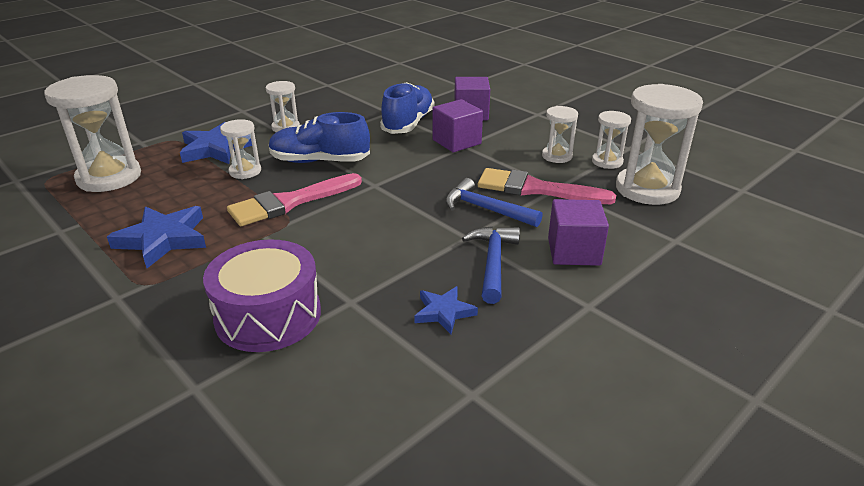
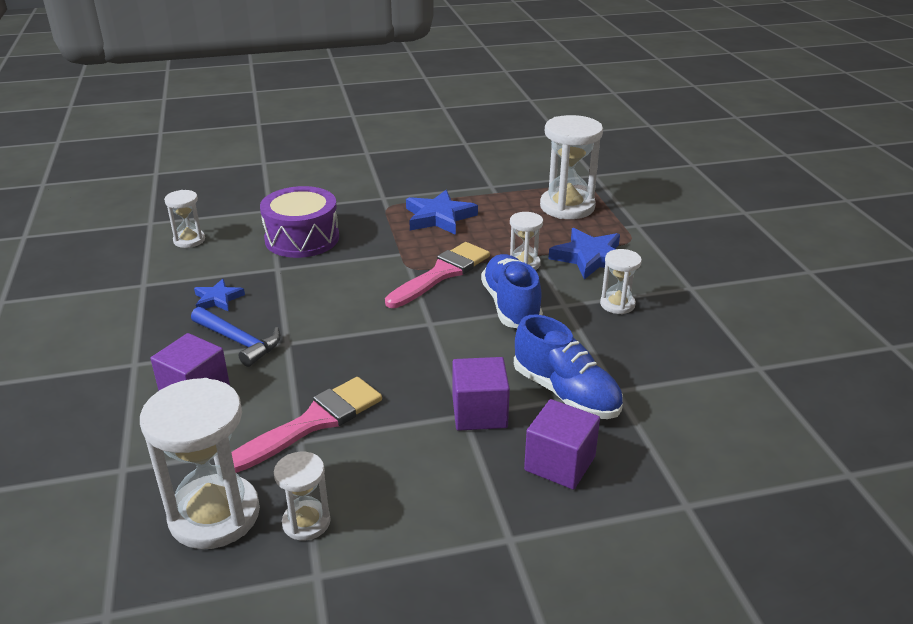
camera: 120 degrees right, 0 degrees up
(290, 202) = (441, 274): pink brush -> pink brush turned 45 degrees clockwise
(320, 161) = (511, 306): blue shoe -> blue shoe turned 45 degrees counterclockwise
(486, 209) = (315, 371): blue hammer -> none
(557, 156) = (365, 482): white hourglass -> white hourglass (189, 240)

